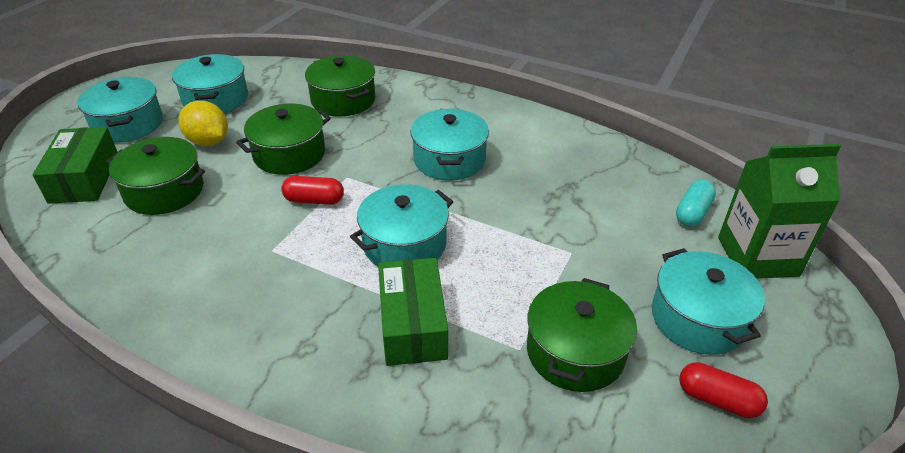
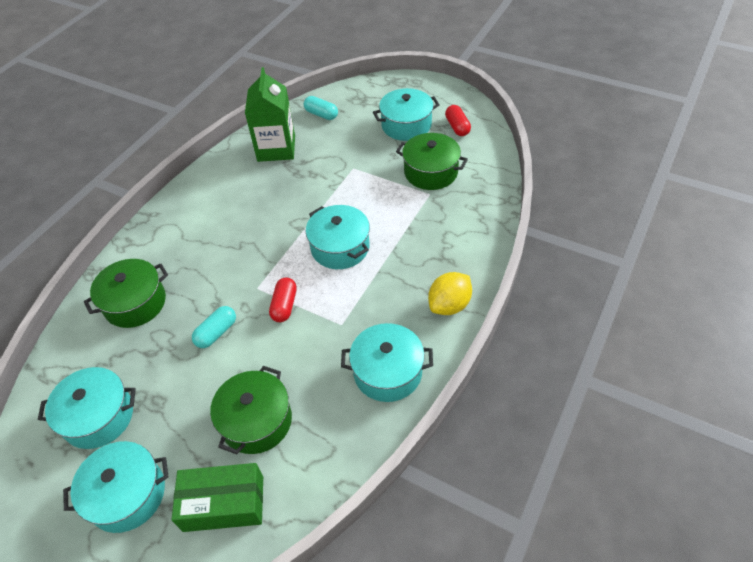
camera: 85 degrees left, 10 degrees up
(208, 141) = (181, 404): yellow lemon -> yellow lemon (449, 305)
(289, 154) = (216, 332): green pot -> turquoise capsule
(413, 324) = (413, 240): green box -> none
(449, 159) = (245, 226): turquoise pot -> turquoise pot (387, 372)
(717, 399) = (457, 127): red capsule -> red capsule turned 45 degrees counterclockwise
(757, 256) = (360, 97): green carton -> green carton (276, 148)

